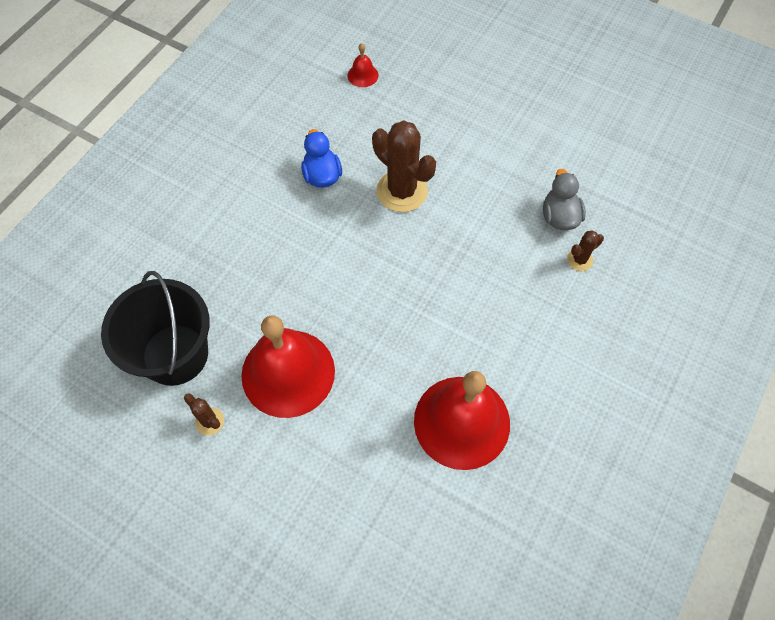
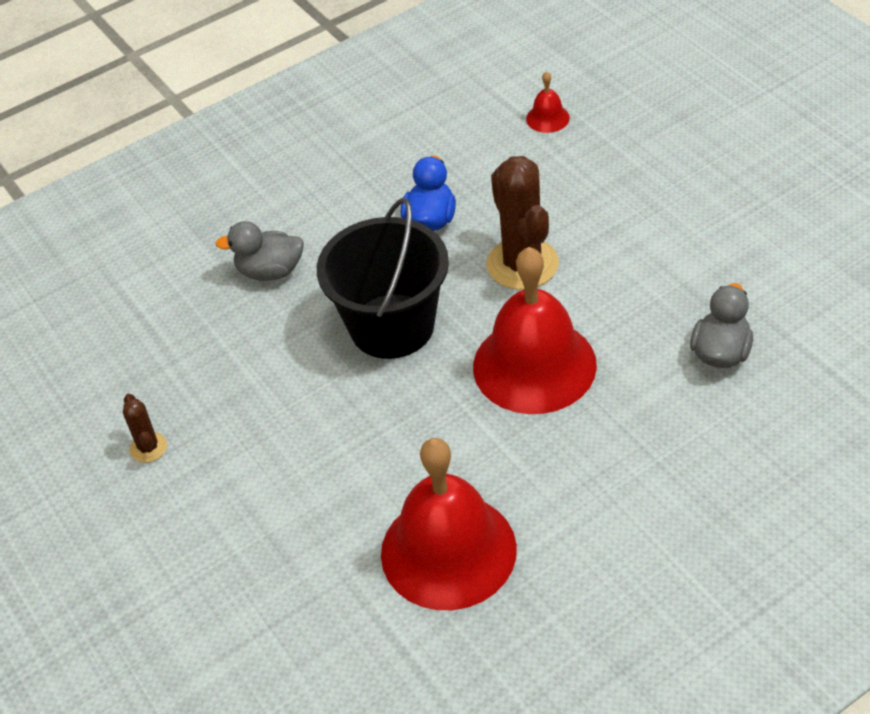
camera: 30 degrees right, 15 degrees down
(175, 354) = (149, 364): black bucket -> black bucket (392, 326)
(227, 251) = (270, 271): none -> grey duck
(288, 372) = (266, 425): red bell -> red bell (534, 365)
(579, 260) = (719, 412): brown cactus -> none

